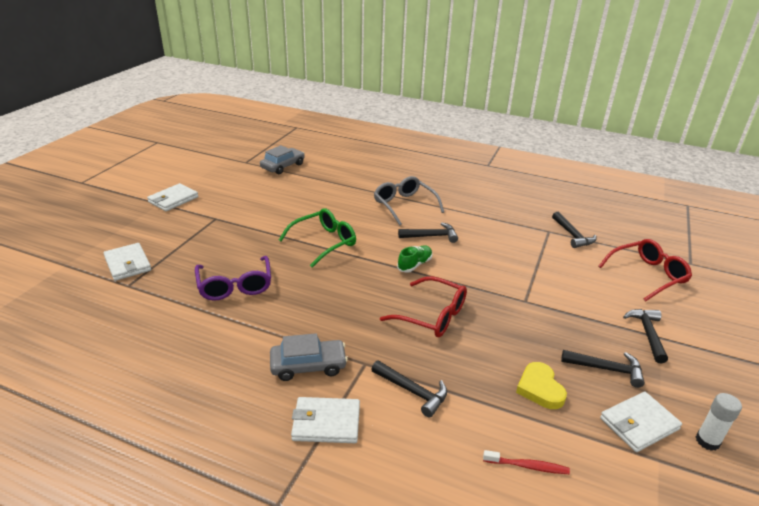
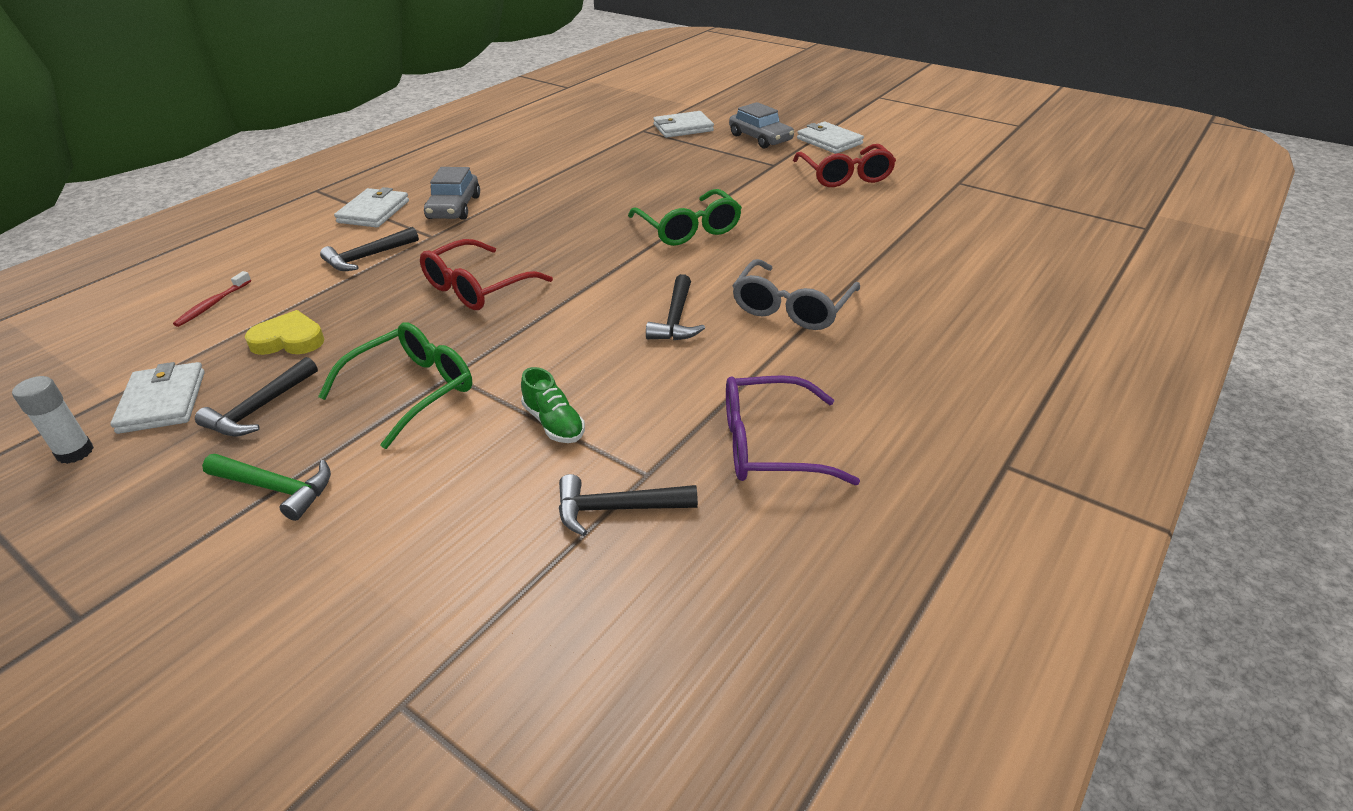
camera: 105 degrees right, 5 degrees up
(235, 286) = (614, 175): purple glasses -> purple glasses (769, 445)
(283, 166) = (948, 209): grey car -> grey car (760, 138)
(404, 205) = (791, 308): grey glasses -> grey glasses turned 135 degrees clockwise
(414, 265) = (599, 291): green shoe -> green shoe (554, 423)
(547, 311) = (412, 390): none -> green glasses
(647, 275) = (413, 577): red glasses -> red glasses (845, 176)
(647, 334) = (276, 488): black hammer -> green hammer

